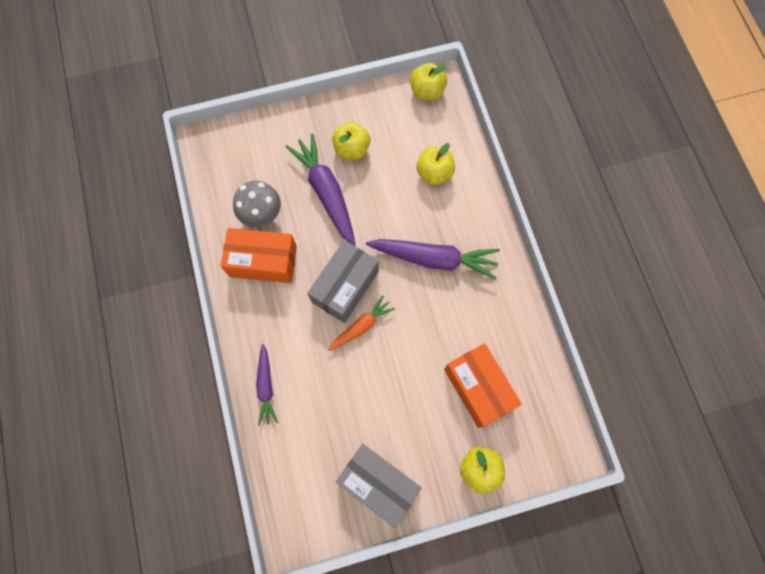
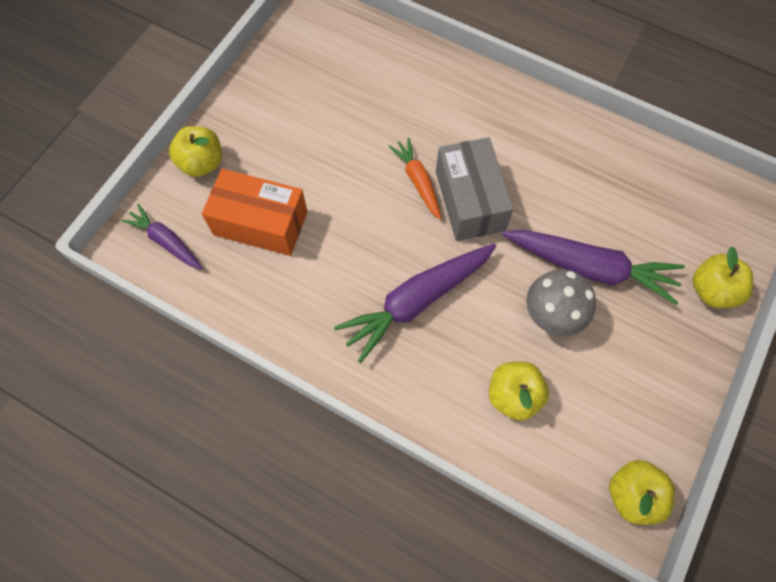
camera: 135 degrees right, 5 degrees down
(262, 215) = (618, 192): grey mushroom -> grey mushroom (552, 315)
(263, 261) = (564, 156): orange box -> none
(266, 386) = (442, 73): purple carrot -> purple carrot (166, 242)
(352, 149) = (622, 337): yellow apple -> yellow apple (712, 290)
(361, 326) = (418, 181): orange carrot -> orange carrot turned 150 degrees clockwise
(378, 483) = (278, 87): grey box -> none

